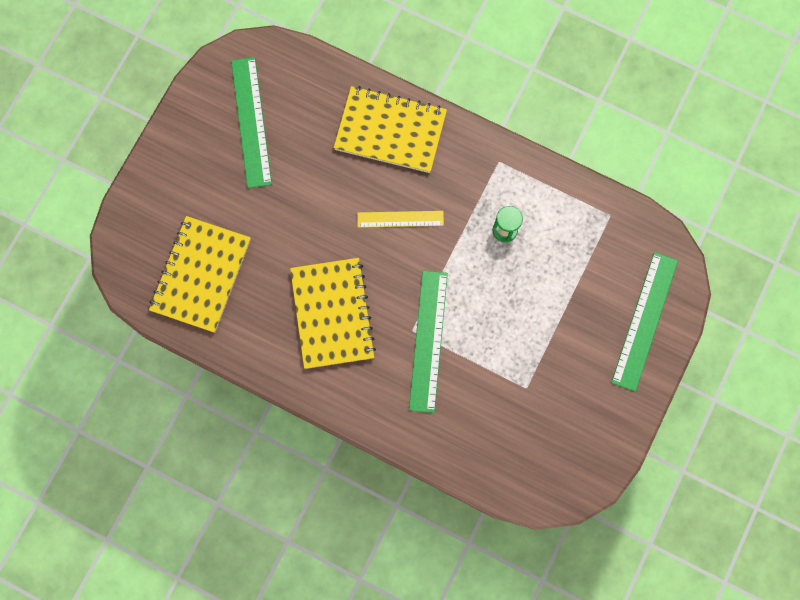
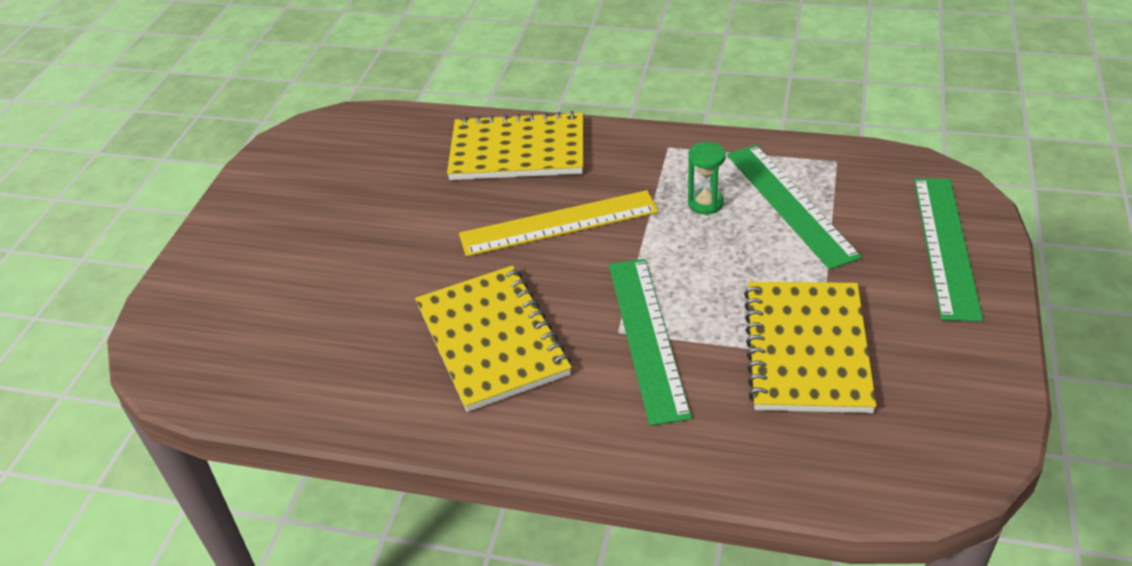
camera: 10 degrees left, 35 degrees down
(201, 275) = (282, 342): yellow notebook -> yellow notebook (806, 349)
(251, 122) = (331, 180): green ruler -> green ruler (790, 204)
(400, 219) = (558, 223): yellow ruler -> yellow ruler, size x1.61

